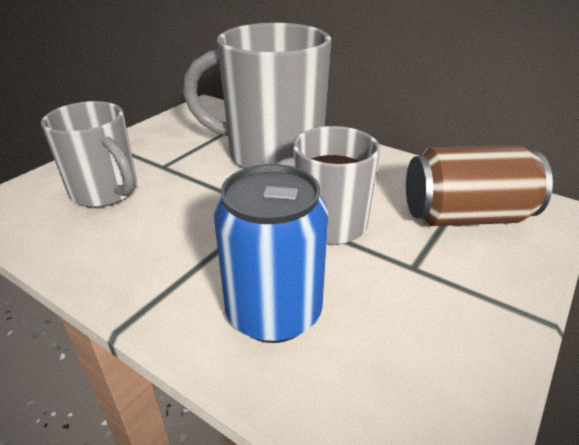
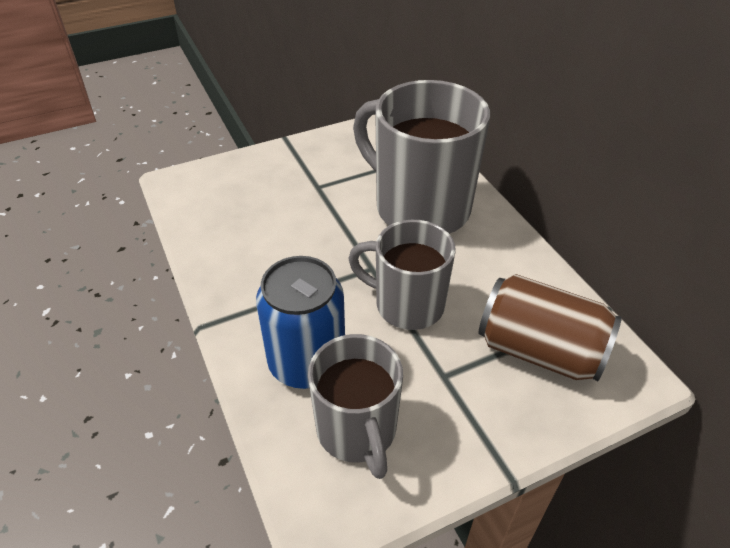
camera: 30 degrees right, 10 degrees up
(106, 192) = (258, 199): grey mug -> grey mug (357, 431)

